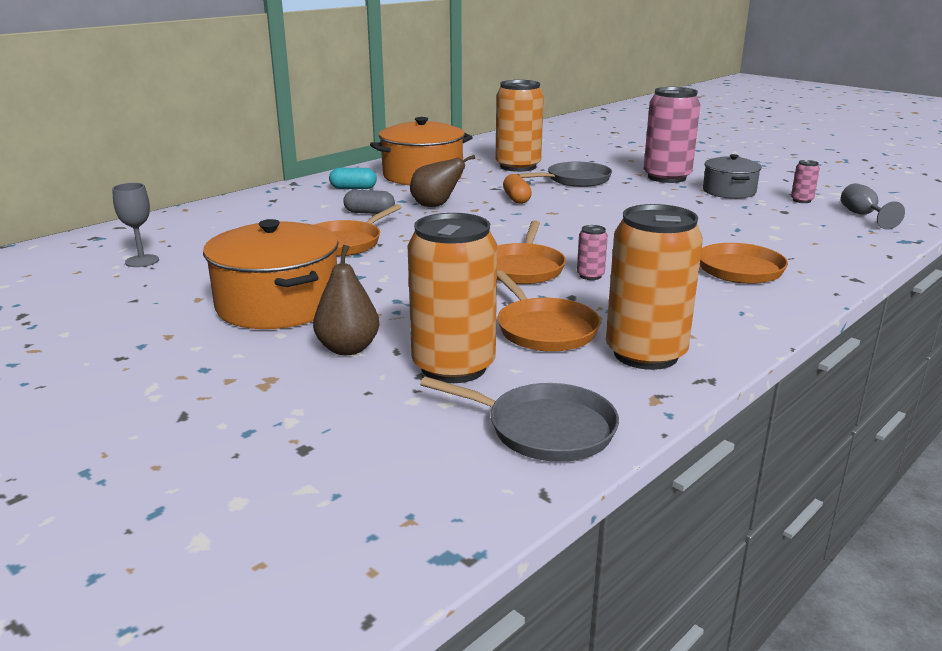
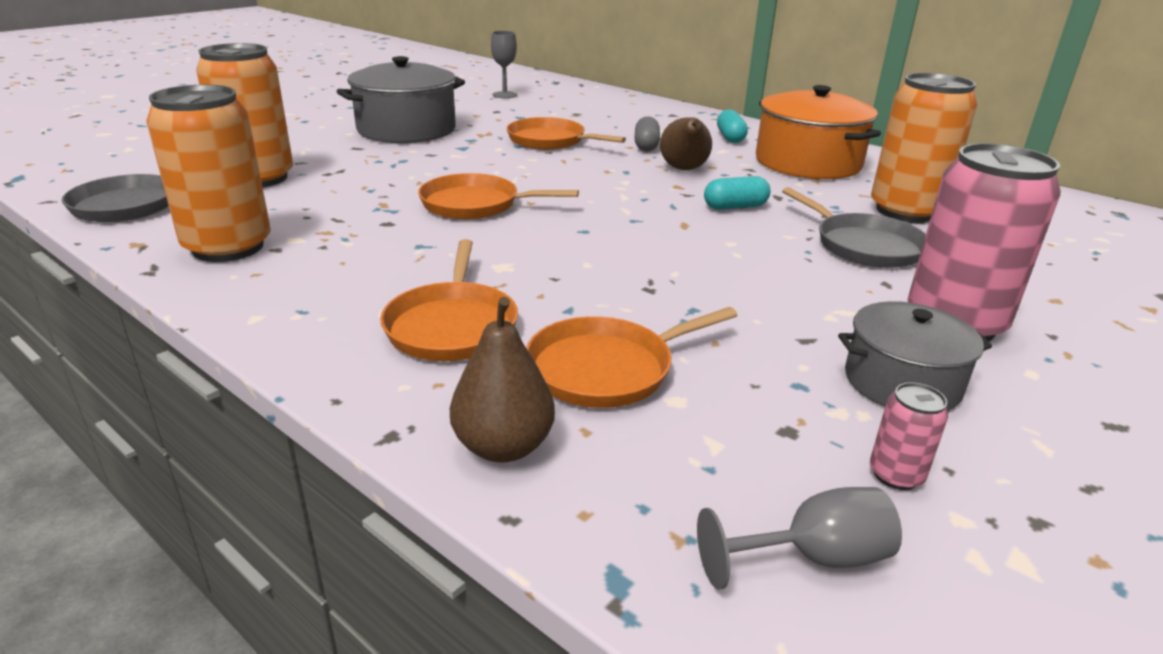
camera: 85 degrees right, 5 degrees up
(278, 304) = (406, 129): orange pot -> grey pot
(348, 349) = (313, 150): brown pear -> brown pear (503, 447)
(516, 199) = (735, 207): orange capsule -> turquoise capsule
(544, 329) = (311, 209): orange pan -> orange pan (606, 369)
(590, 276) = (446, 234): pink can -> none

